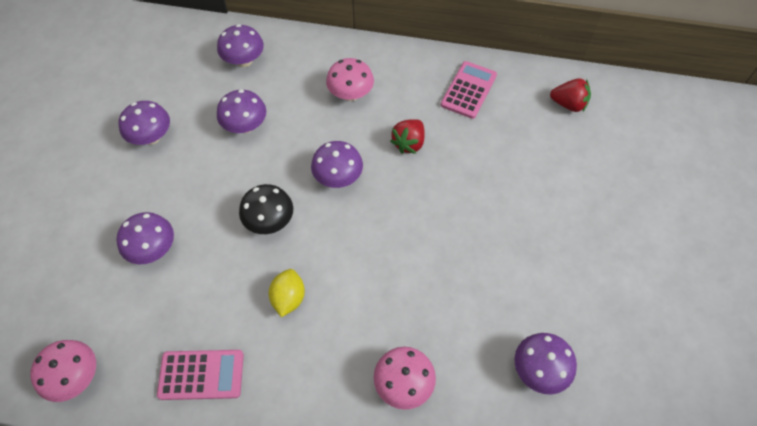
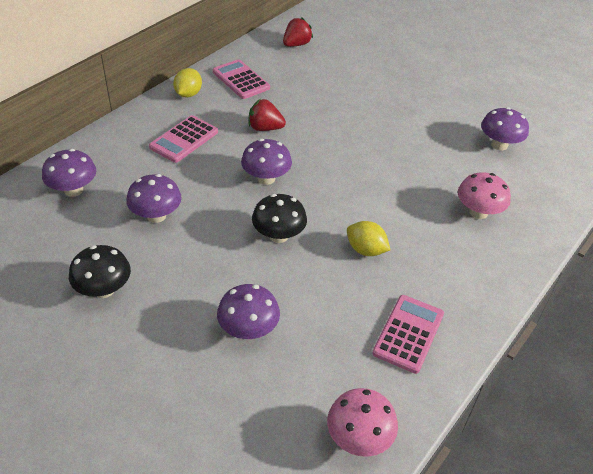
camera: 65 degrees left, 15 degrees down
(151, 137) = (104, 289): purple mushroom -> black mushroom
(350, 94) = (184, 139): pink mushroom -> pink calculator
(409, 143) = (265, 128): red strawberry -> red strawberry turned 135 degrees clockwise
(416, 64) = (188, 94): none -> yellow lemon

